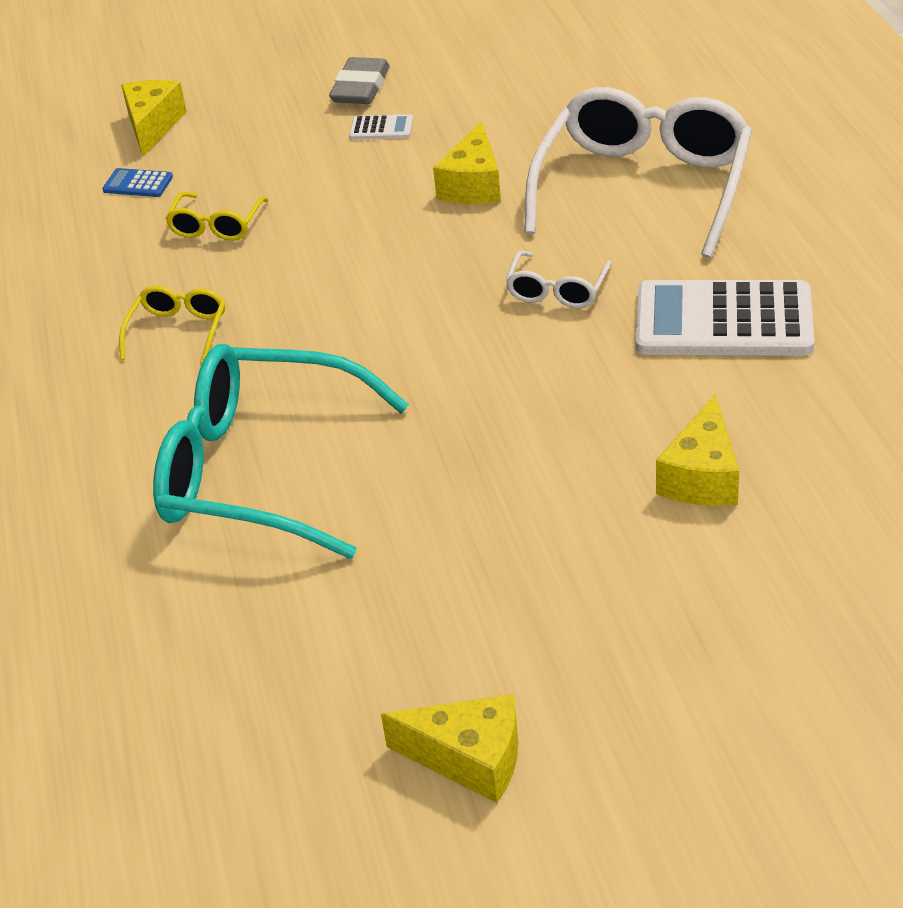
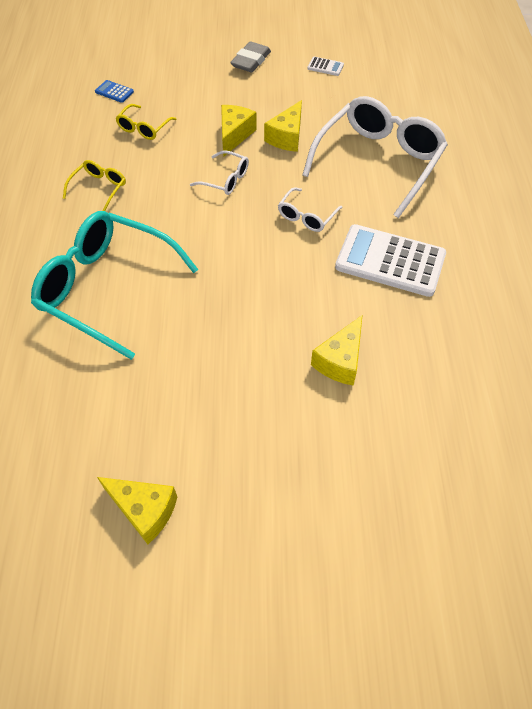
camera: 10 degrees right, 15 degrees up
(153, 126) = (135, 58): yellow cheese -> yellow cheese (234, 135)
(381, 128) = (252, 89): white calculator -> white calculator (325, 67)
(396, 269) = (226, 179): none -> white glasses

